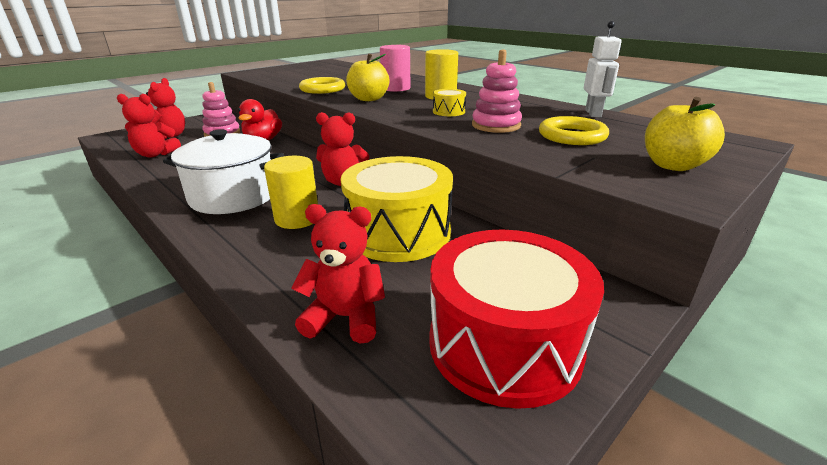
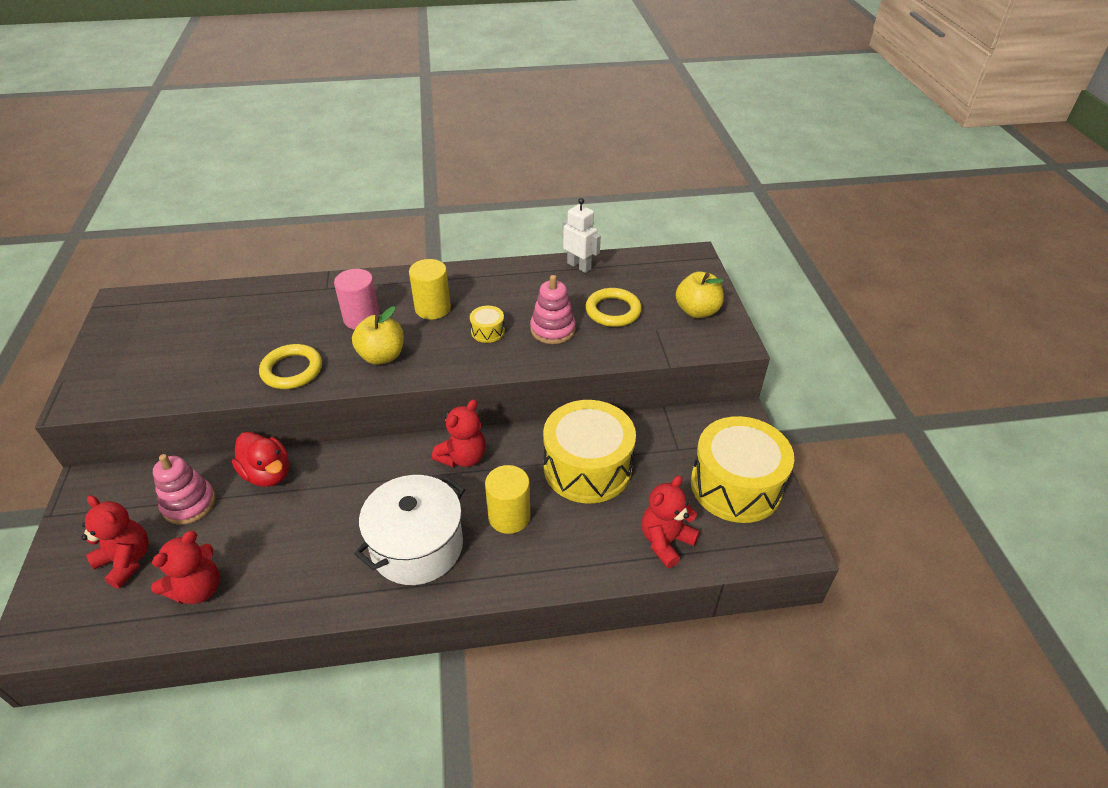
camera: 55 degrees left, 15 degrees up
(504, 344) = (736, 485): red drum -> yellow drum

